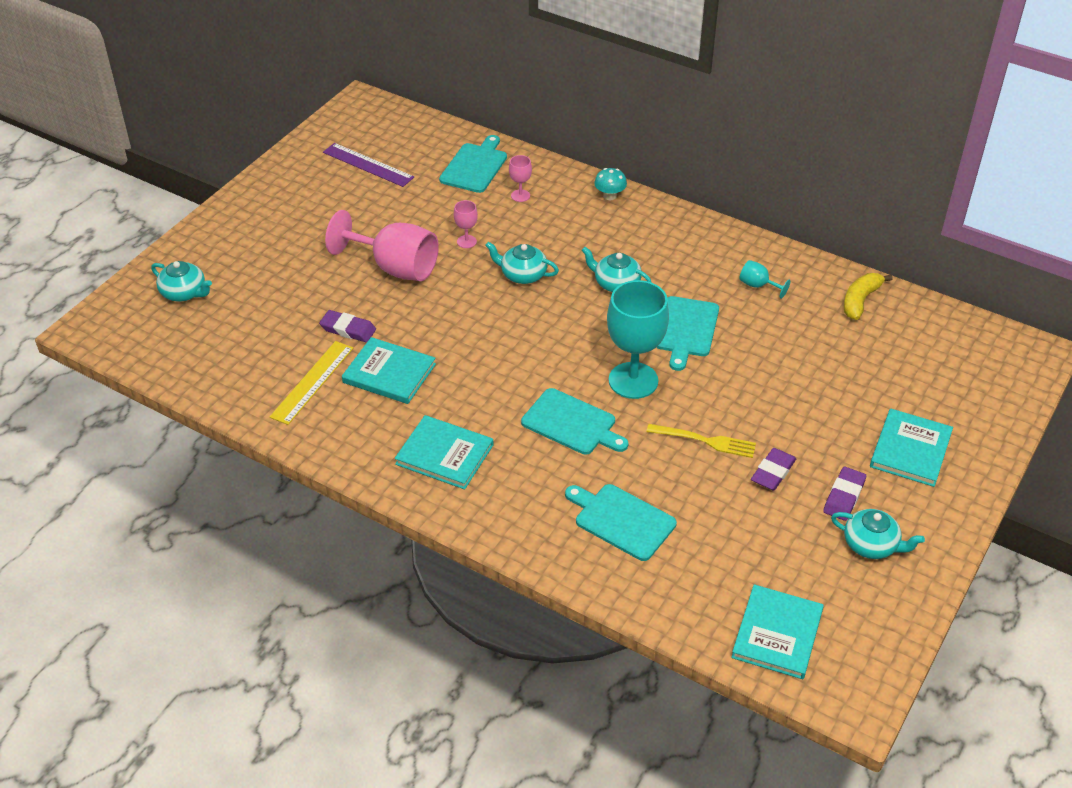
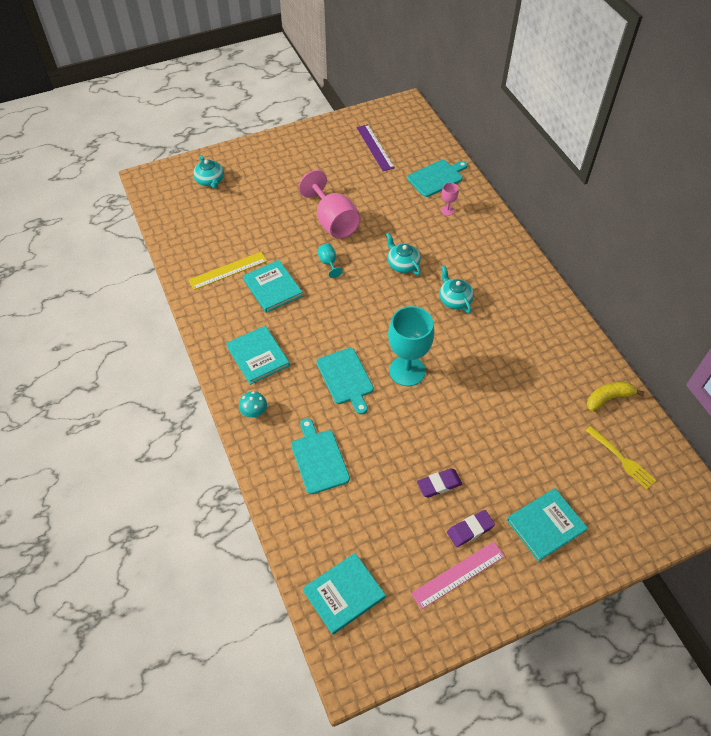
camera: 35 degrees right, 10 degrees up
(348, 329) = (274, 248): purple eraser -> none
(466, 241) = (388, 225): pink goblet -> none
(610, 196) = (503, 237): turquoise mushroom -> turquoise mushroom (254, 412)
(686, 329) = (471, 355): turquoise cutting board -> none
(705, 441) = (415, 437): yellow fork -> yellow fork (621, 459)
(758, 286) = (546, 350): turquoise goblet -> turquoise goblet (328, 263)
(871, 545) = (458, 574): turquoise teapot -> pink ruler

